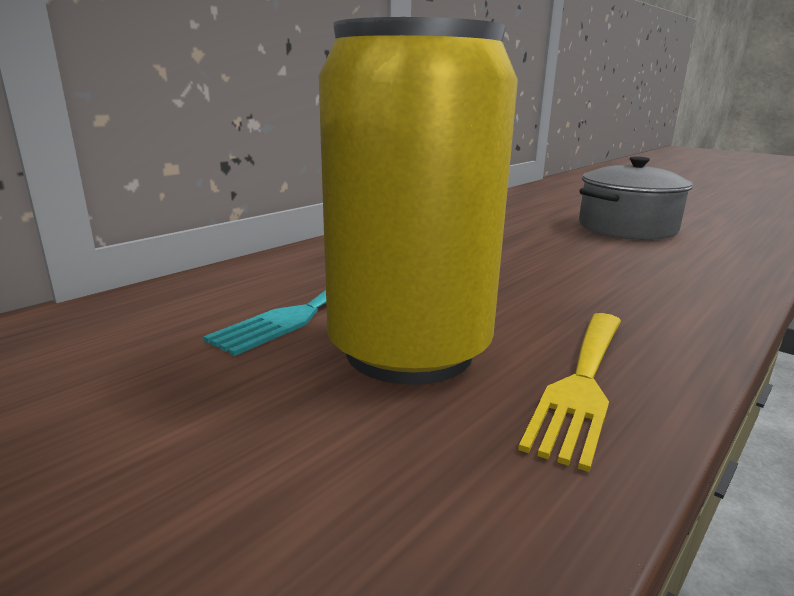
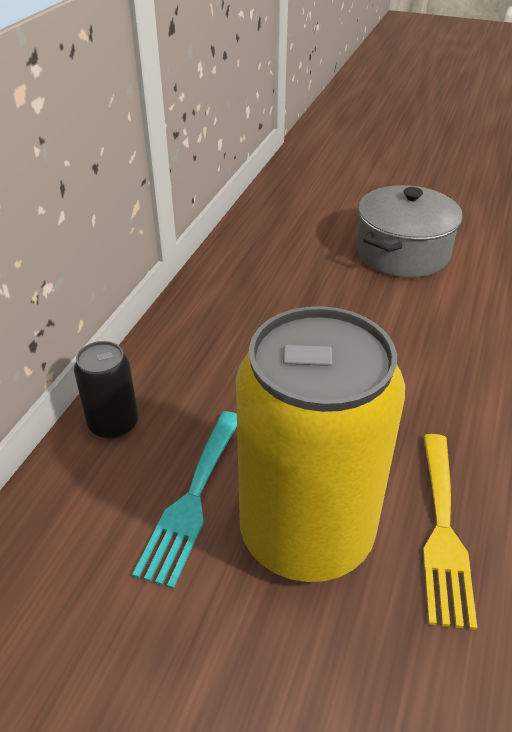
camera: 20 degrees left, 20 degrees up
(278, 264) = (113, 424): none -> black can

